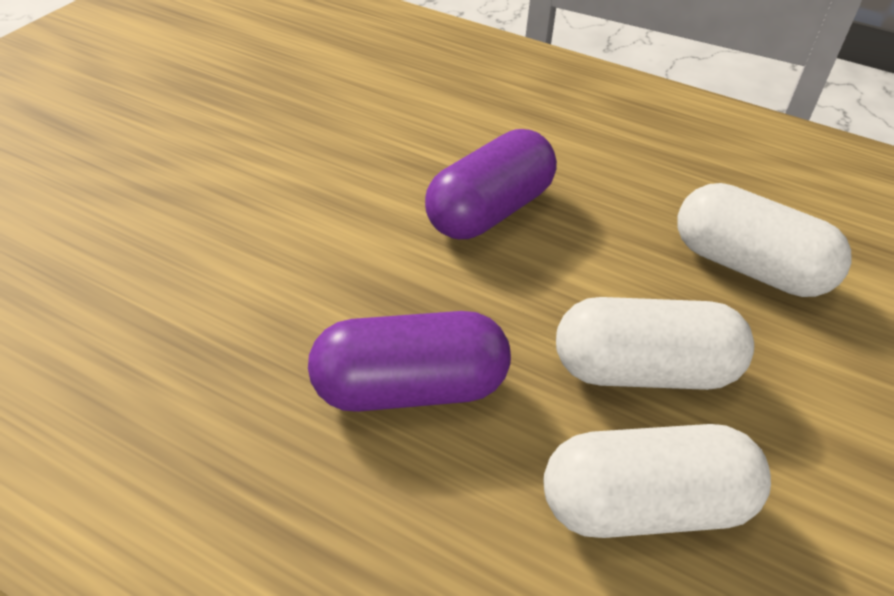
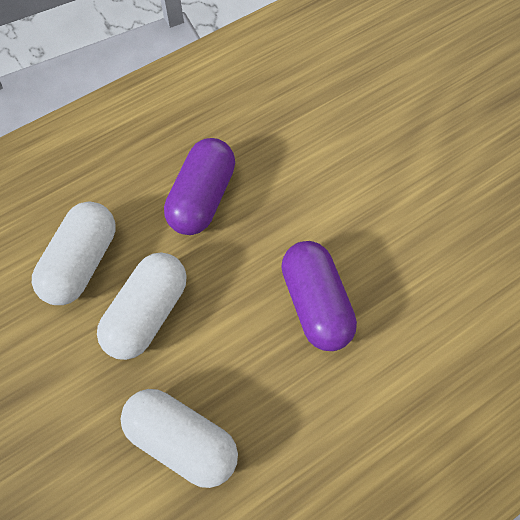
camera: 120 degrees right, 20 degrees up
(748, 266) = (182, 440): white capsule -> white capsule turned 60 degrees clockwise

